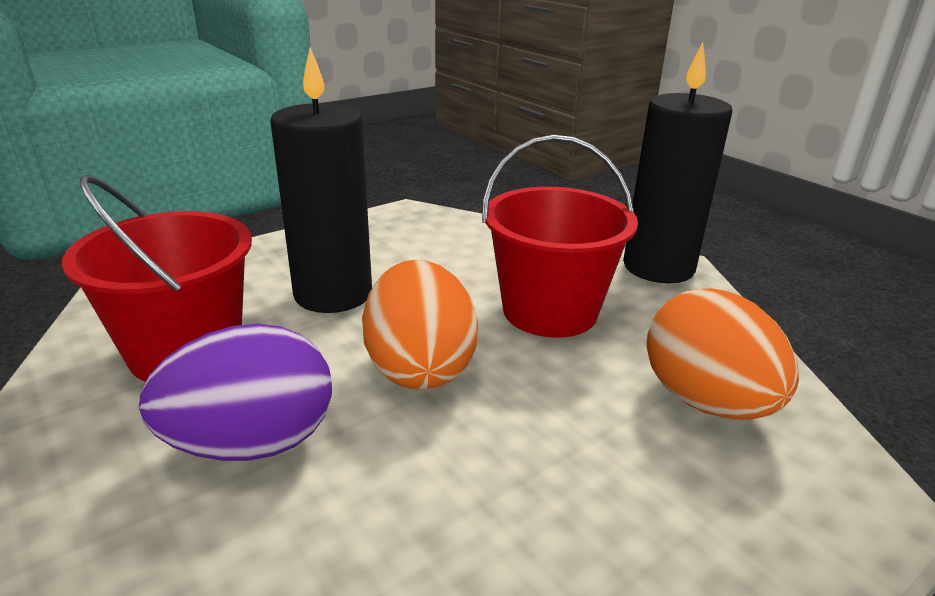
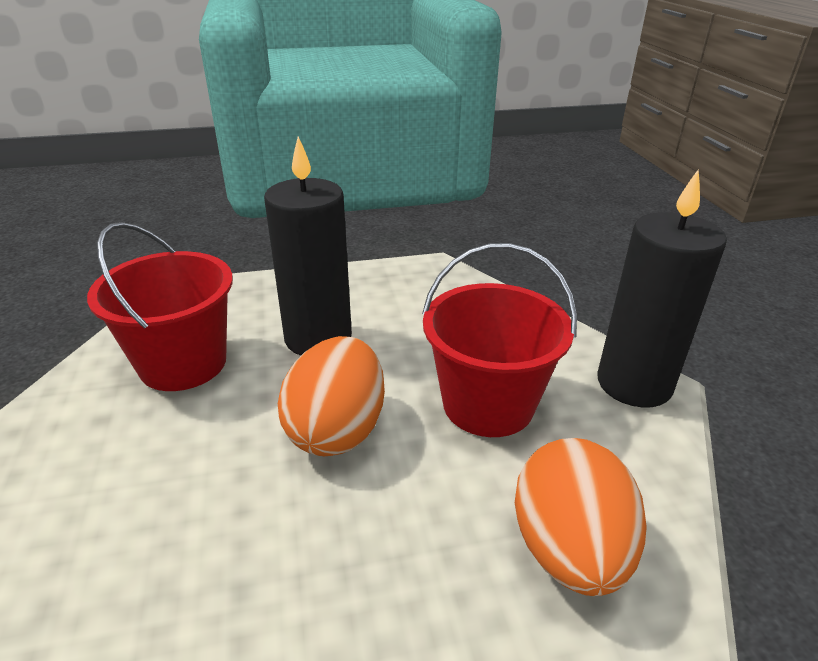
camera: 25 degrees right, 5 degrees up
(252, 444) = (175, 459): purple egg -> none

